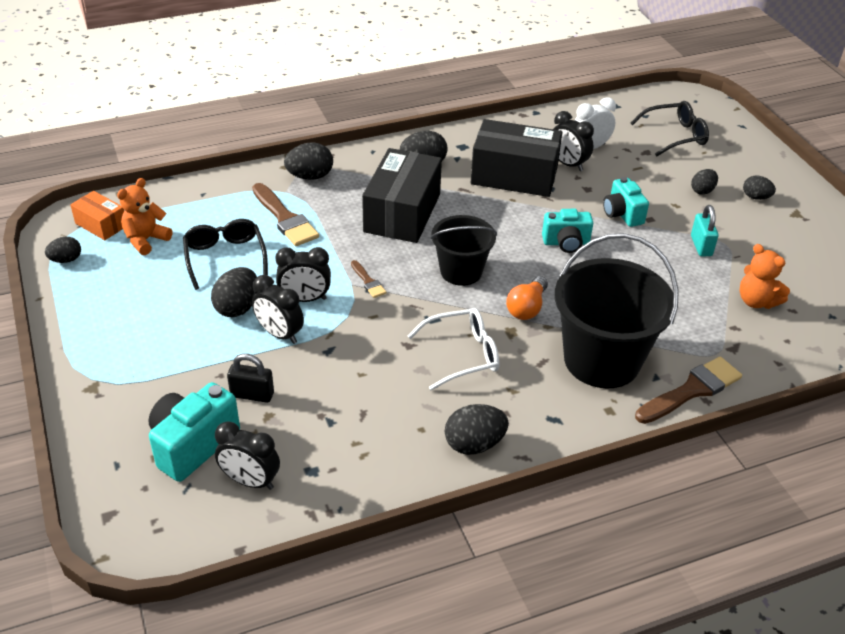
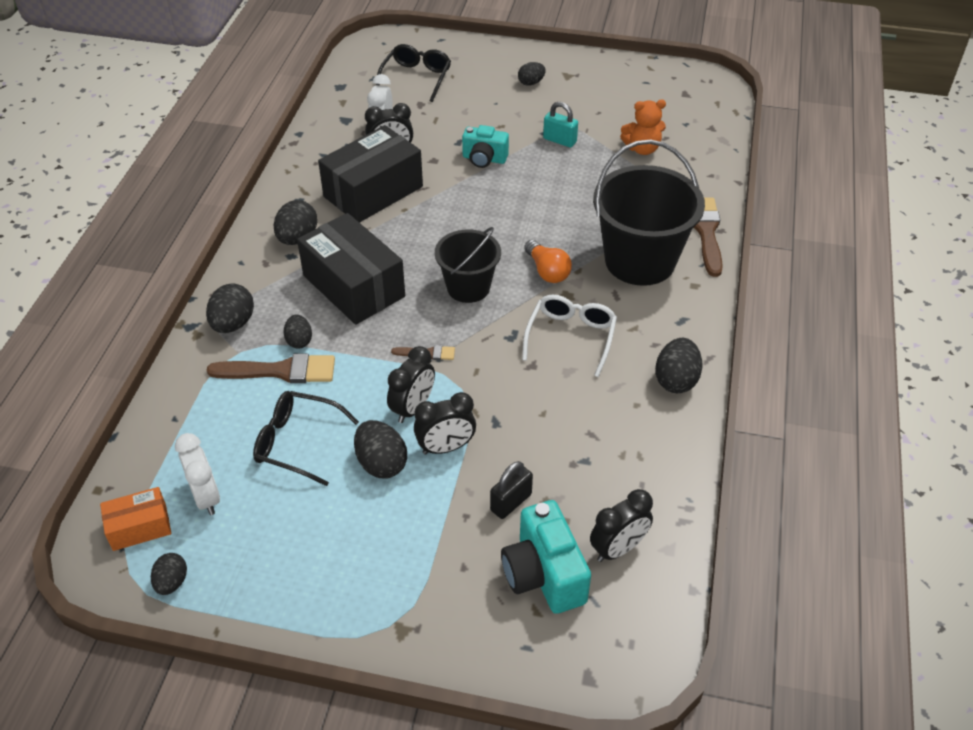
camera: 55 degrees left, 5 degrees up
(146, 240) = (206, 497): orange teddy bear -> white clock
(566, 243) = (489, 208): turquoise camera -> none
(702, 191) = (497, 103): black egg -> black egg (299, 341)

